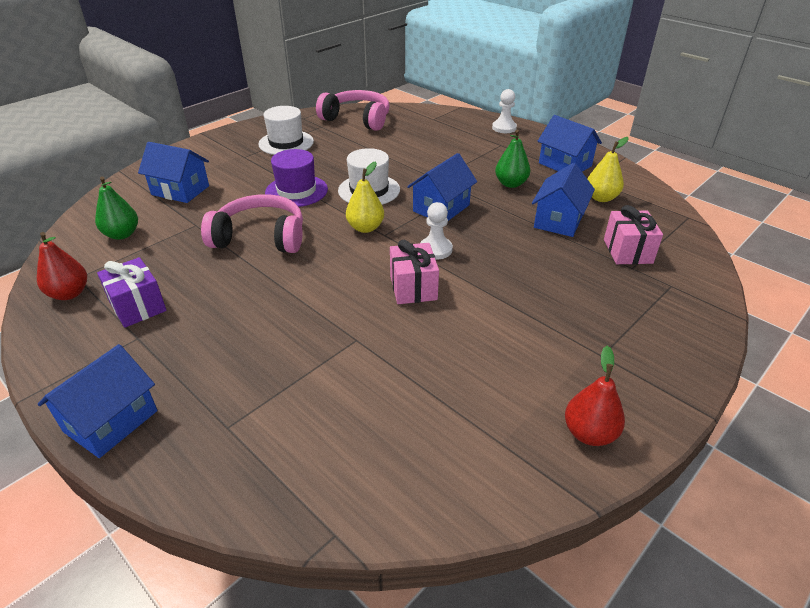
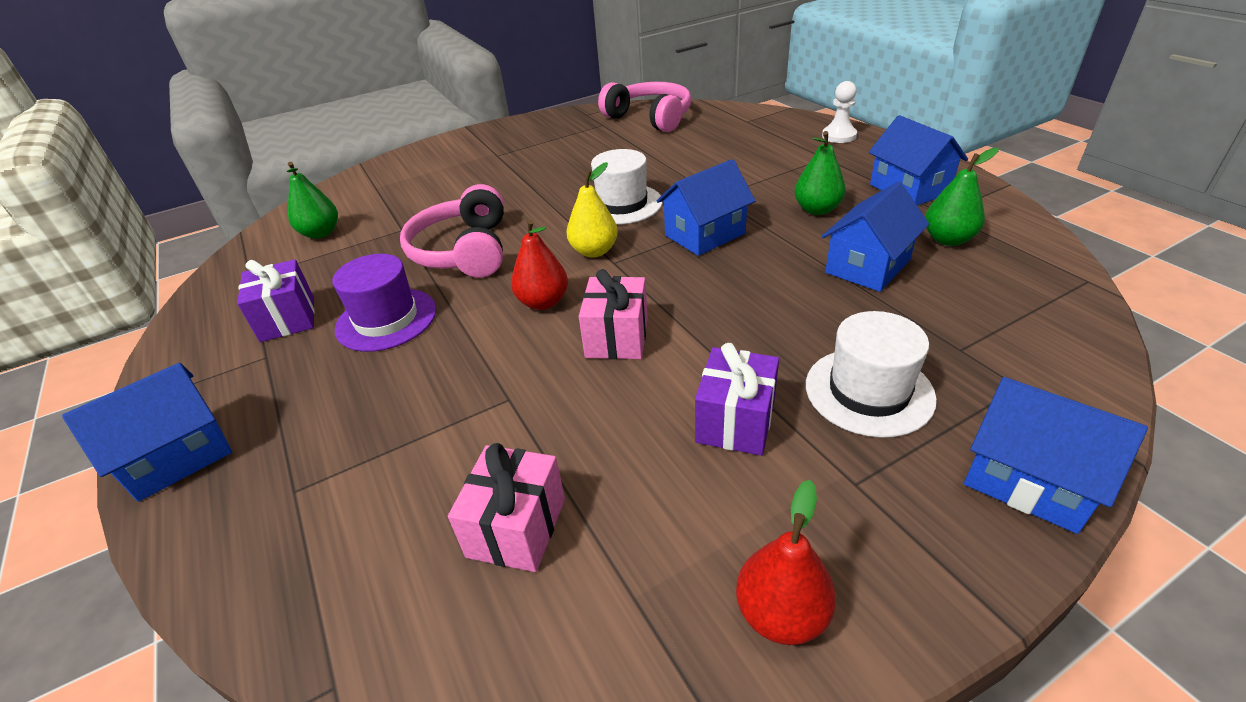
camera: 20 degrees right, 0 degrees up
(69, 293) = (231, 294): red pear -> red pear (543, 302)
(180, 190) = (408, 188): blue house -> blue house (1029, 479)
(260, 237) = (464, 251): pink headphones -> pink headphones turned 120 degrees counterclockwise
(286, 143) = (552, 142): white hat -> white hat (869, 391)
(296, 191) = (534, 199): purple hat -> purple hat (386, 319)
(435, 249) = (671, 289): white pawn -> none
(517, 330) = (735, 421): none -> purple gift
(601, 198) = (948, 239): yellow pear -> green pear
(627, 251) = (962, 323): pink gift -> pink gift (517, 527)

